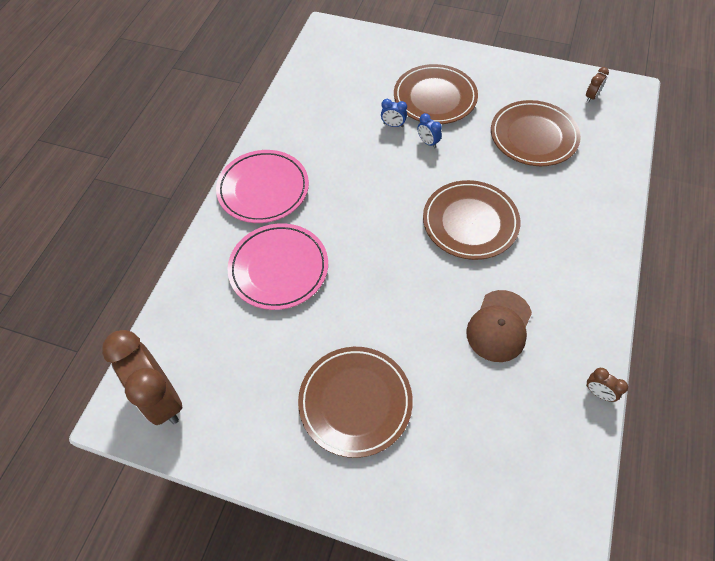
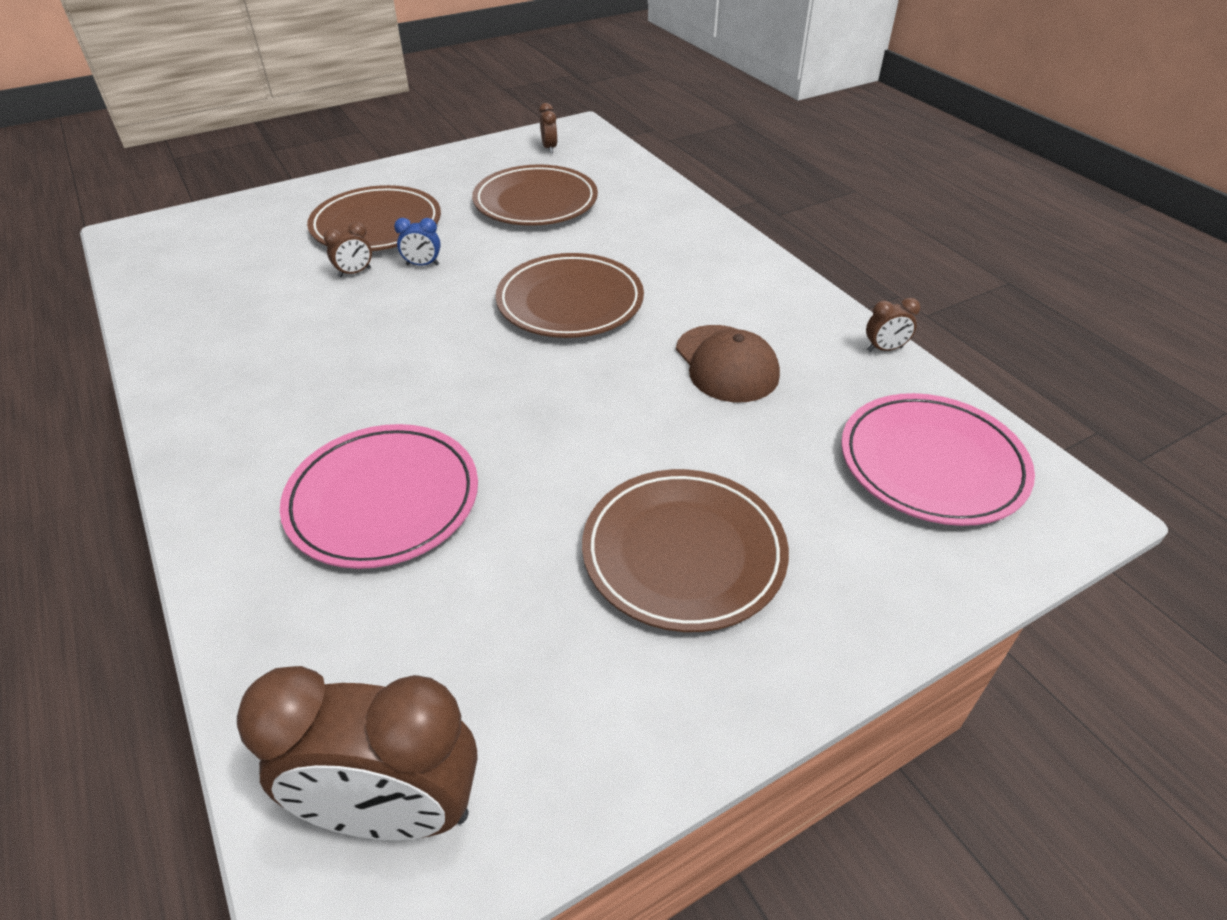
camera: 50 degrees left, 15 degrees down
(263, 189) = (240, 434): pink plate -> pink plate (932, 464)
(393, 125) = (355, 272): blue clock -> brown clock

